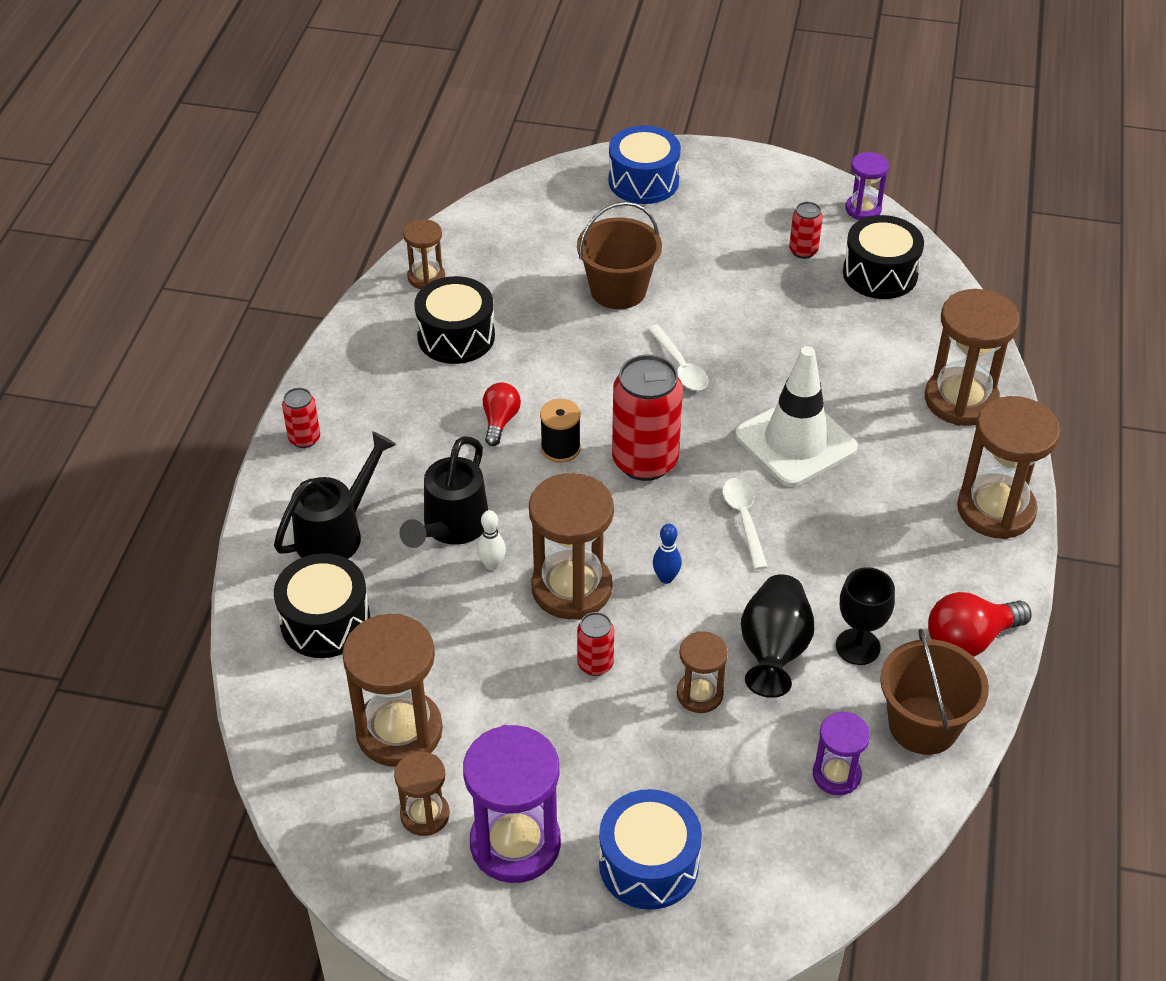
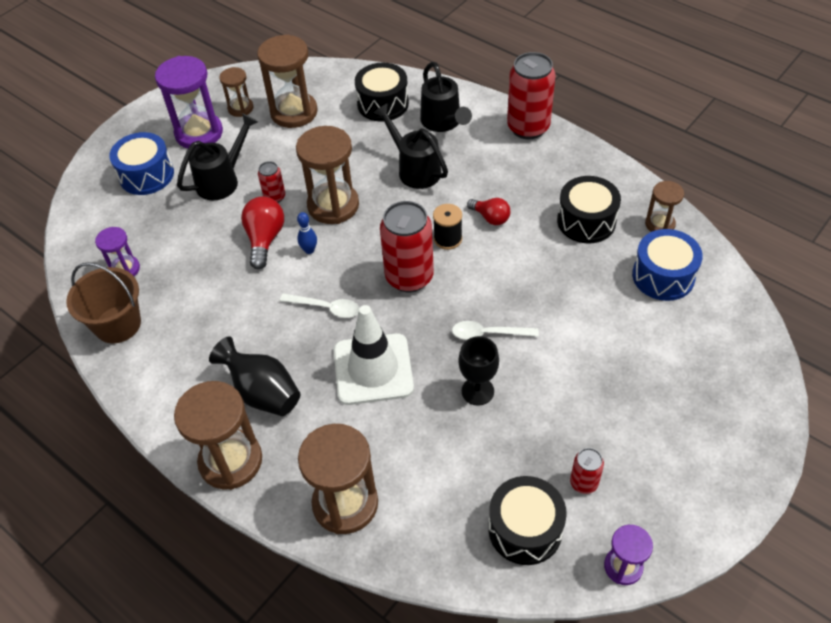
camera: 120 degrees right, 5 degrees up
(304, 438) = (528, 127): red can -> red can, size x2.03
(492, 565) = (375, 178): white bowling pin -> none
(600, 749) = (222, 180): none -> black watering can
(618, 290) = (592, 330): brown bucket -> none
(643, 181) = (732, 404): blue drum -> blue drum (663, 276)
(699, 694) = (221, 233): brown hourglass -> none
(773, 651) = (220, 278): black vase -> black vase (262, 393)
(858, 647) = (191, 320): black goblet -> black goblet (477, 391)
(969, 639) = (149, 381): red light bulb -> red light bulb (265, 239)

